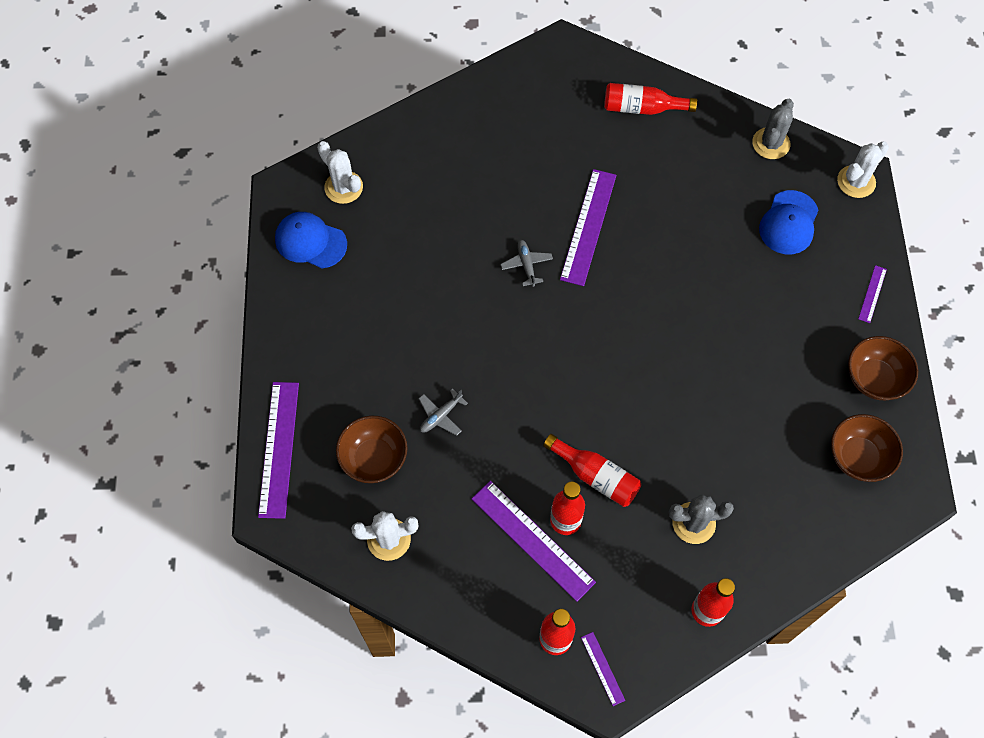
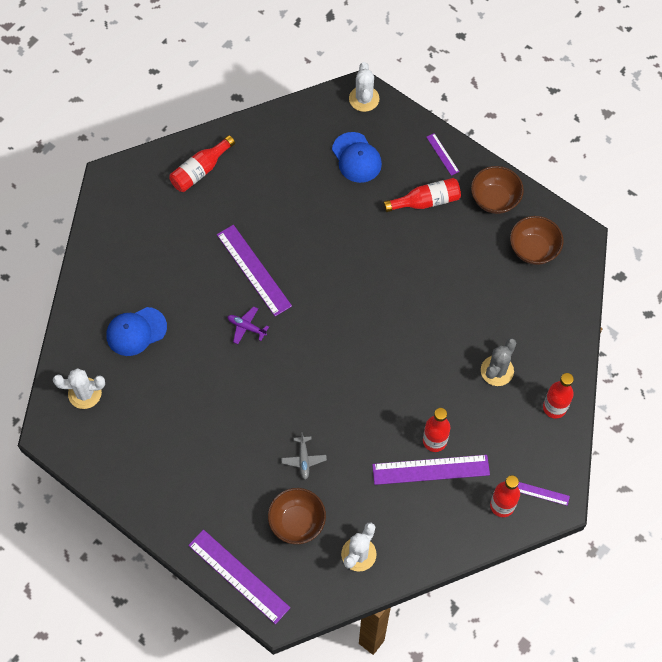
camera: 50 degrees left, 0 degrees up
(310, 241) = (106, 445): blue cap -> blue cap (136, 331)
(526, 265) = (246, 327): grey plane -> purple plane
(595, 476) = (421, 401): red bottle -> red bottle (426, 201)
(771, 143) = (295, 121): grey cactus -> none

